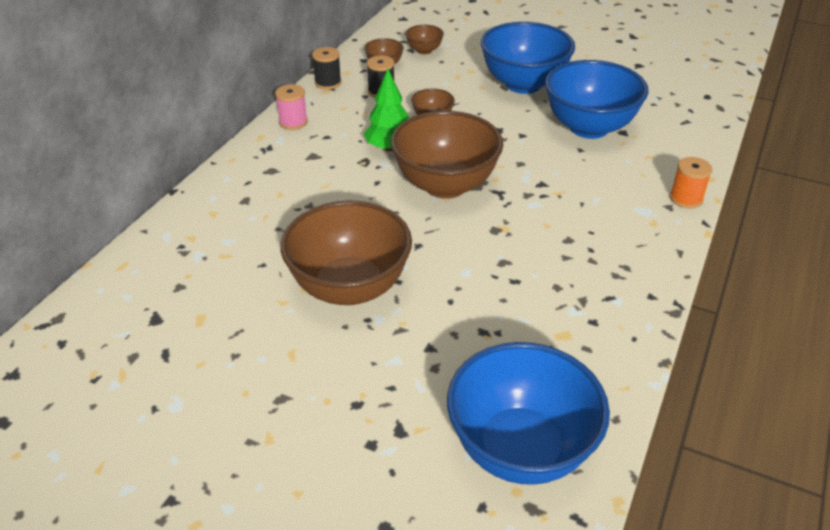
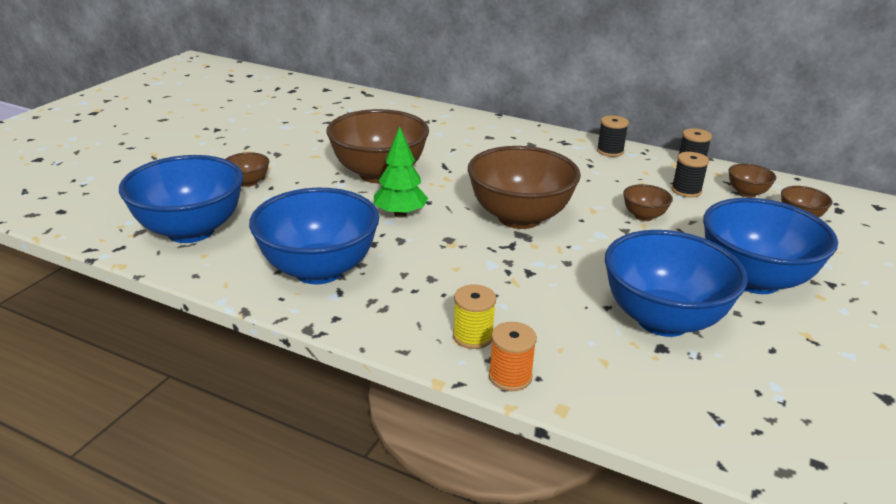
camera: 90 degrees right, 10 degrees down
(293, 122) = (610, 151): pink spool -> black spool
(377, 415) = (248, 182): none -> brown bowl
(389, 148) = (579, 193): green tree -> green tree (400, 214)
(576, 316) = (319, 270): none -> blue bowl
(645, 215) = (473, 336): none -> yellow spool

